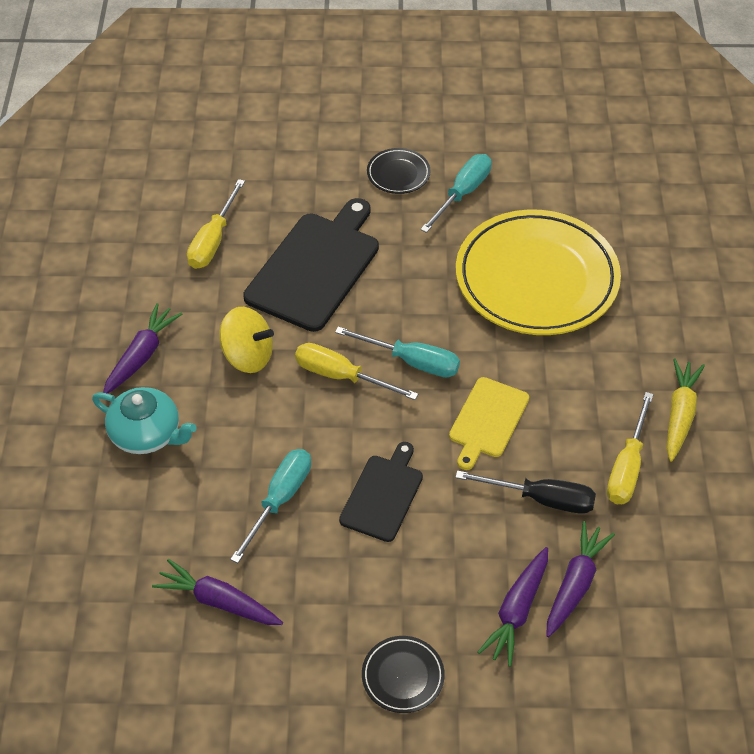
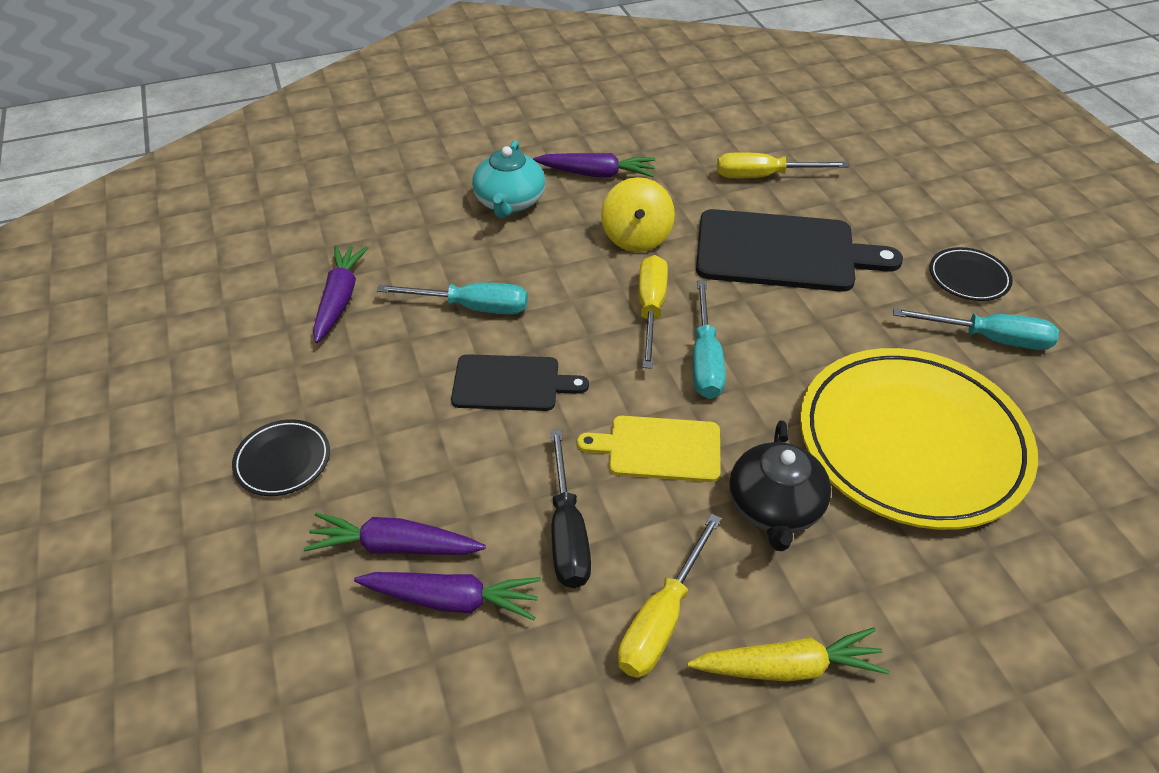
camera: 70 degrees right, 5 degrees down
(562, 374) = (775, 508): none -> black teapot
(627, 467) = (662, 618): yellow screwdriver -> yellow screwdriver turned 60 degrees counterclockwise

